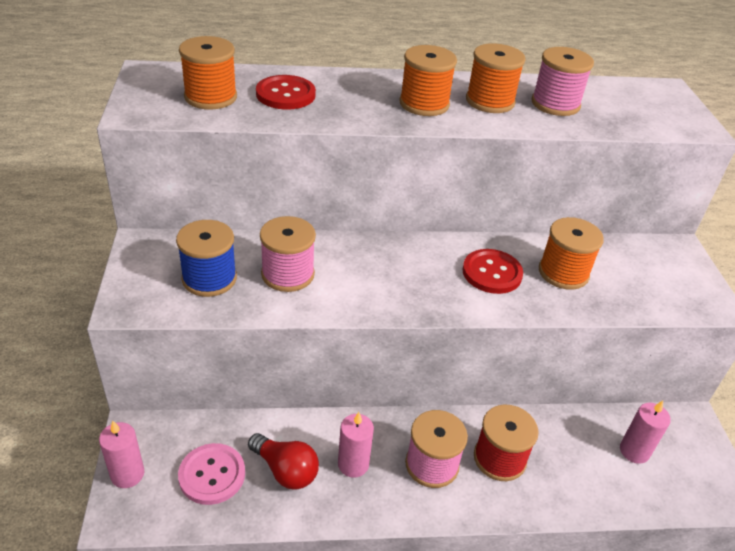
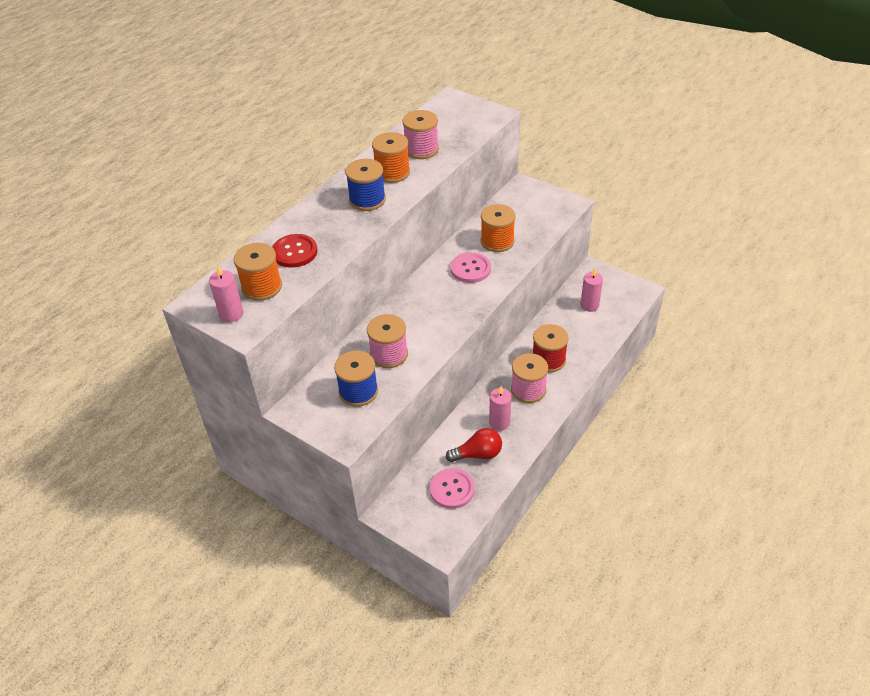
camera: 45 degrees left, 5 degrees up
(127, 474) = (417, 529): pink candle -> pink candle (231, 314)
(424, 104) = (367, 200): orange spool -> blue spool
(492, 273) = (470, 269): red button -> pink button

